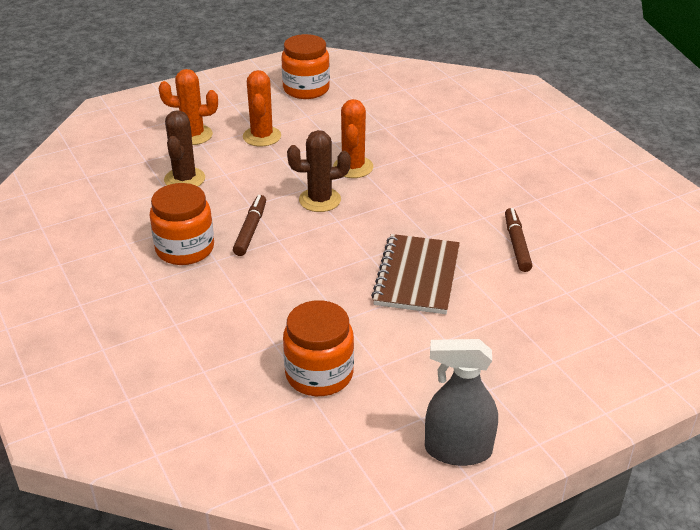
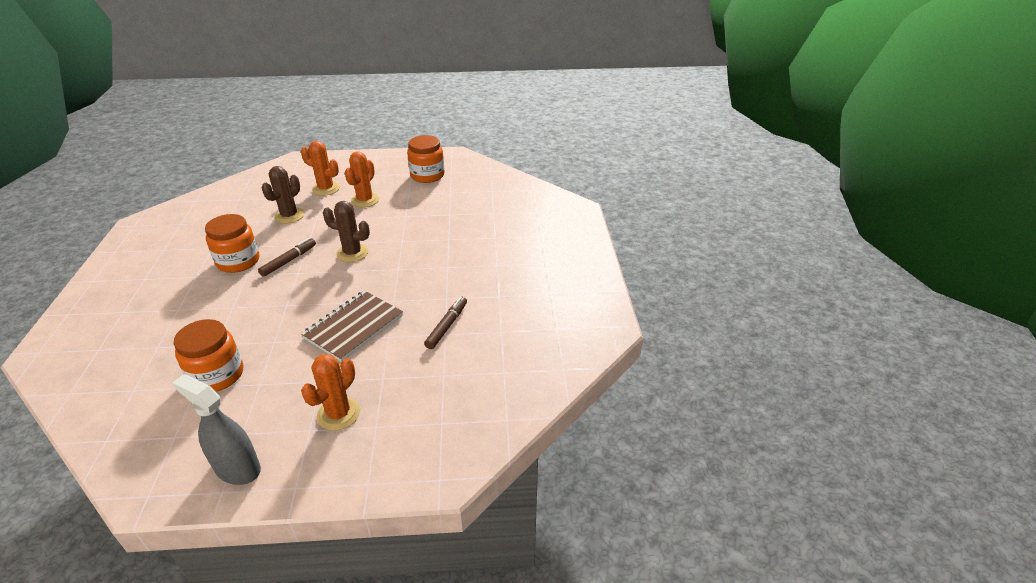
camera: 25 degrees right, 0 degrees up
(353, 167) = (398, 236): orange cactus -> orange cactus (338, 414)

